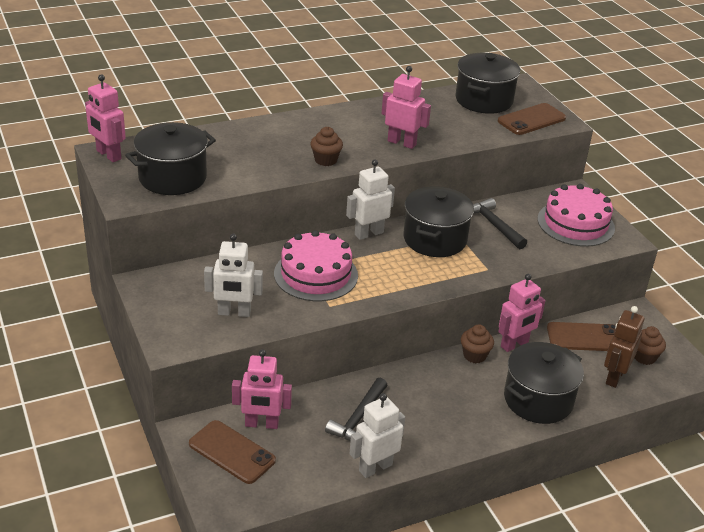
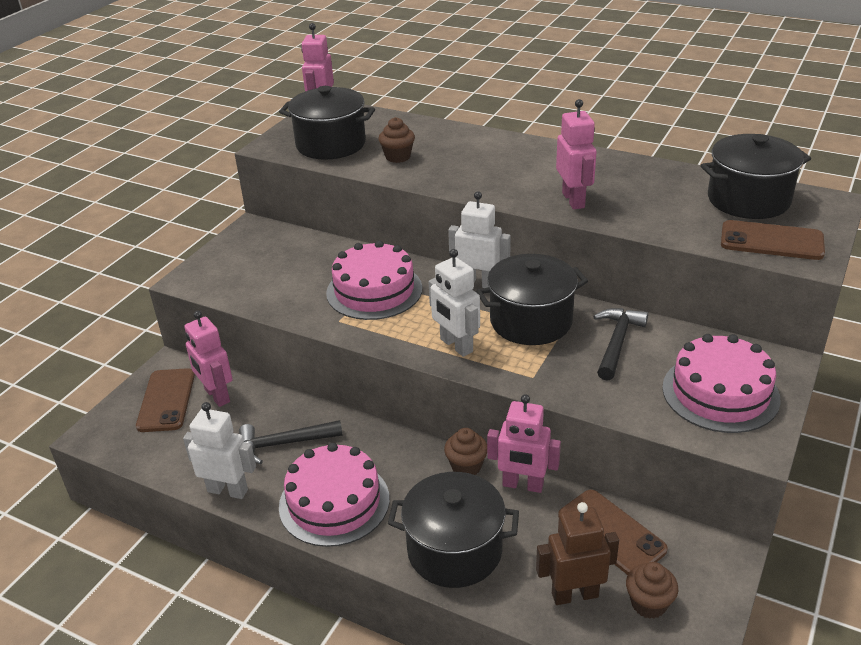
camera: 55 degrees right, 0 degrees up
(234, 313) = (265, 283): white robot -> white robot (456, 345)
(325, 160) = (472, 183): brown cupcake -> brown cupcake (398, 157)
(443, 425) = (334, 502): none -> pink cake

